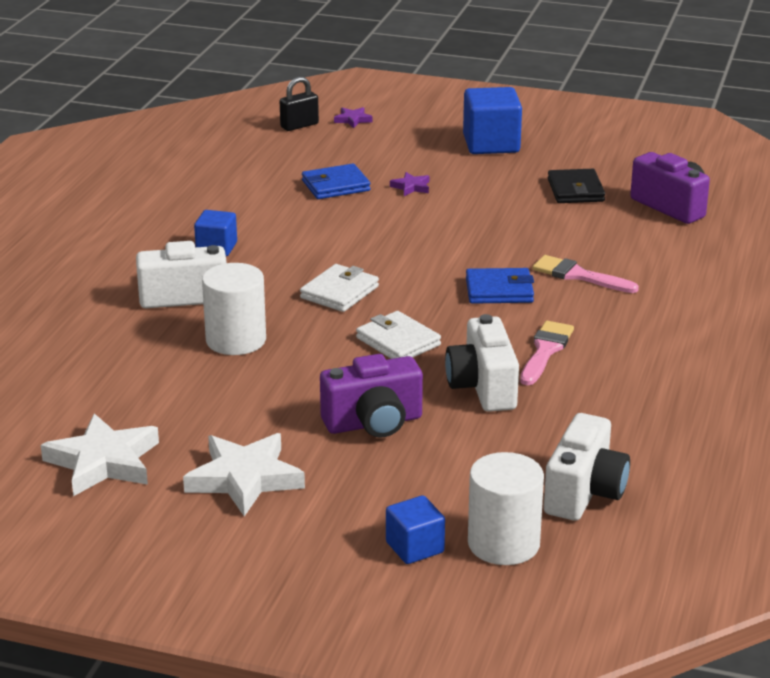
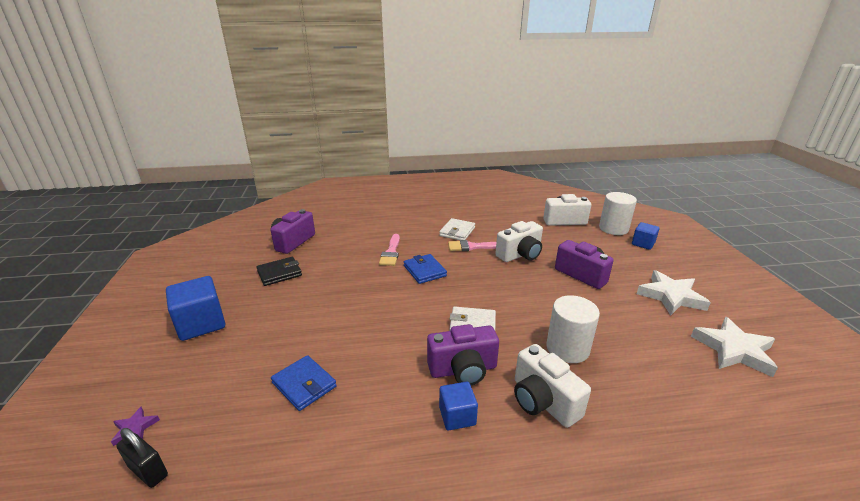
camera: 115 degrees left, 0 degrees up
(271, 266) = (463, 370): none -> purple camera
(398, 341) = (506, 288): white wallet -> white wallet (457, 232)
(411, 187) = (294, 341): purple star -> none

